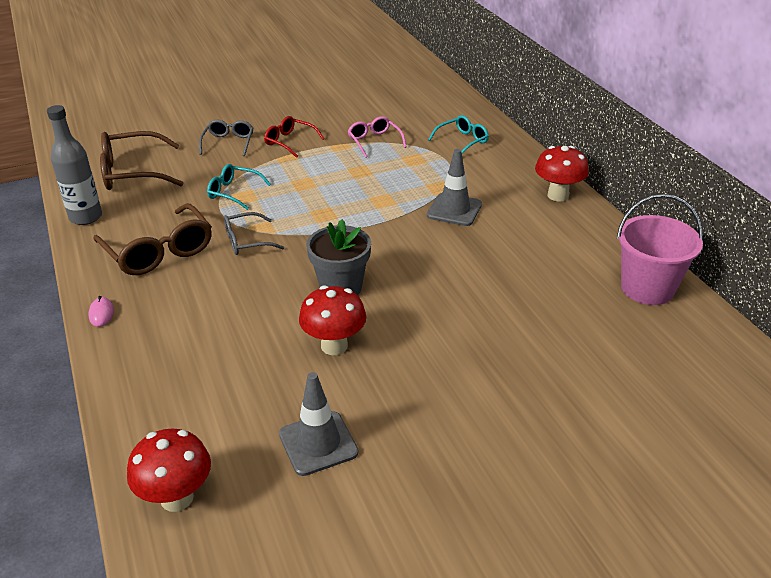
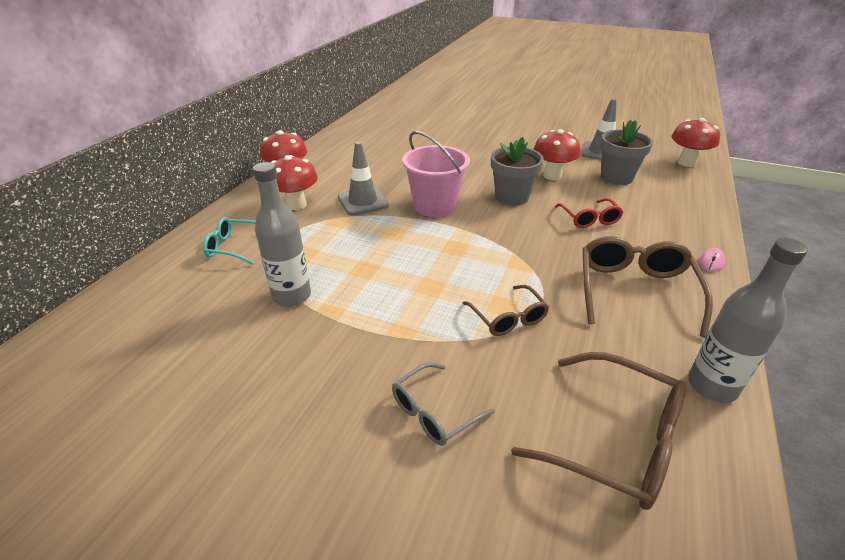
camera: 135 degrees left, 0 degrees up
(233, 192) = (508, 318): turquoise glasses -> brown glasses
(246, 241) = (545, 259): grey glasses -> none
(257, 391) = (616, 177): none -> grey flower pot
(289, 142) = (365, 357): red glasses -> red glasses (589, 219)
(374, 141) = (292, 296): pink glasses -> grey bottle
(494, 181) = (296, 205): none -> red mushroom
(647, 288) = (360, 130): pink bucket -> pink bucket (435, 206)

